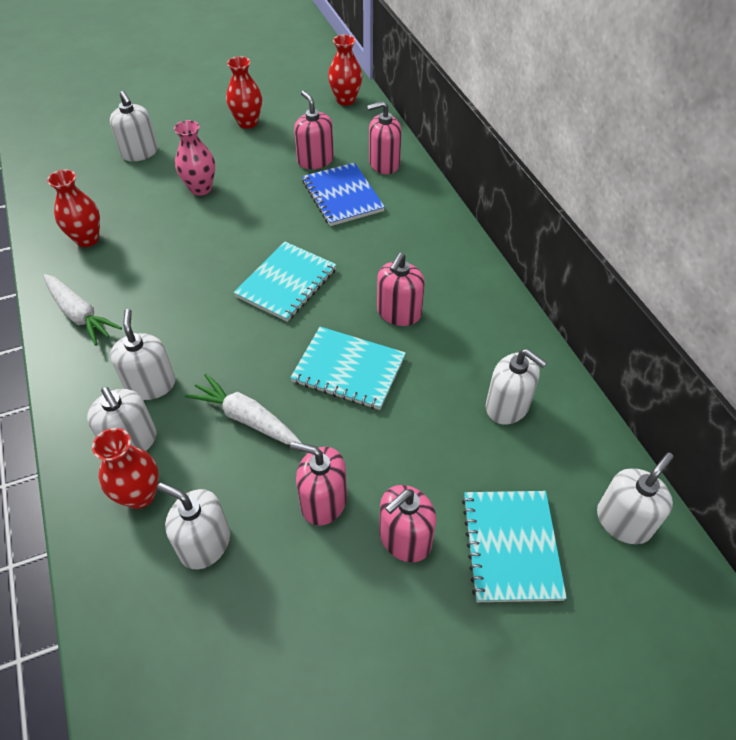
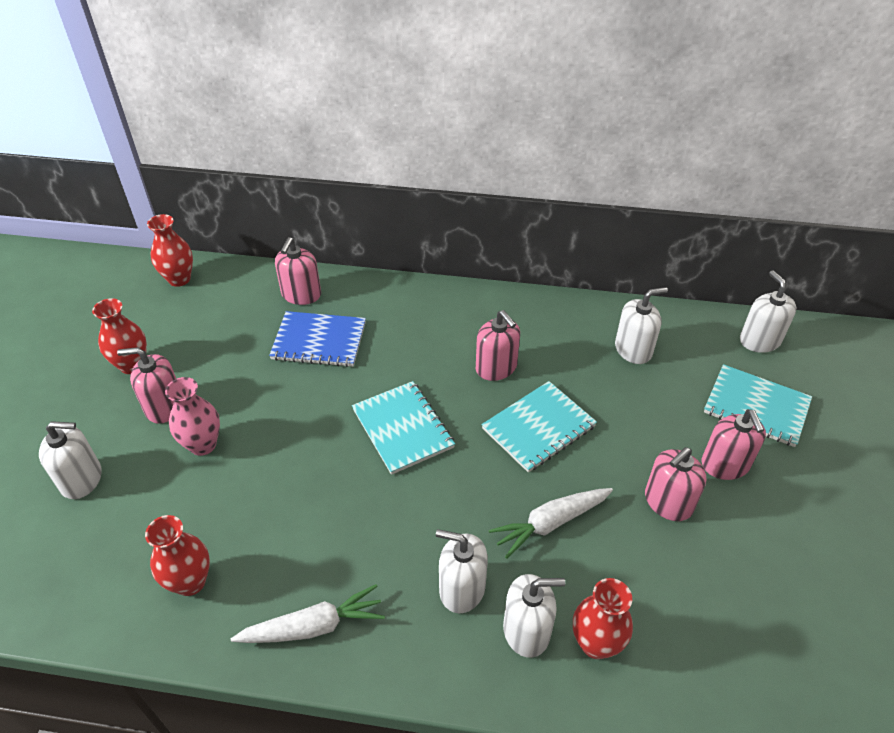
camera: 60 degrees left, 5 degrees down
(205, 543) = (673, 606): white soap dispenser -> none
(315, 160) = (248, 338): pink soap dispenser -> pink soap dispenser (164, 406)

